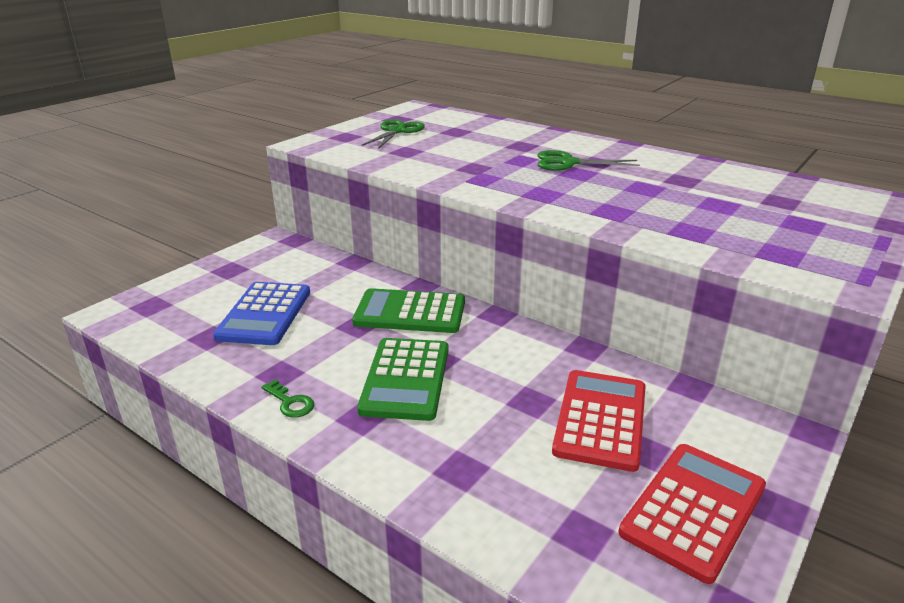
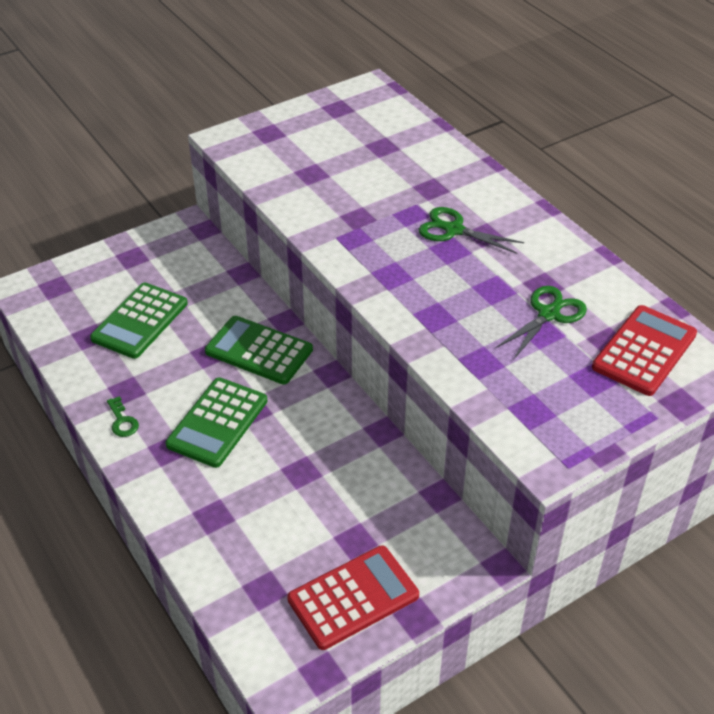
camera: 20 degrees right, 15 degrees up
(264, 314) = (140, 321): blue calculator -> green calculator
(396, 131) = (323, 134): green scissors -> green scissors (548, 314)
(600, 419) = (342, 504): red calculator -> red calculator (644, 351)

